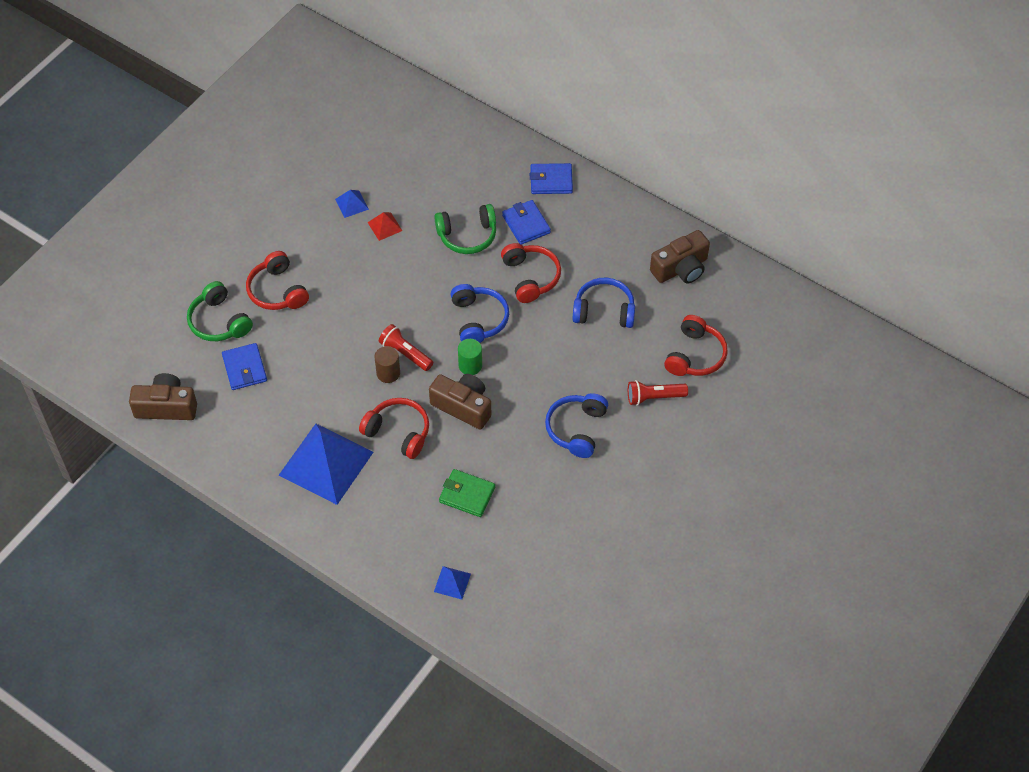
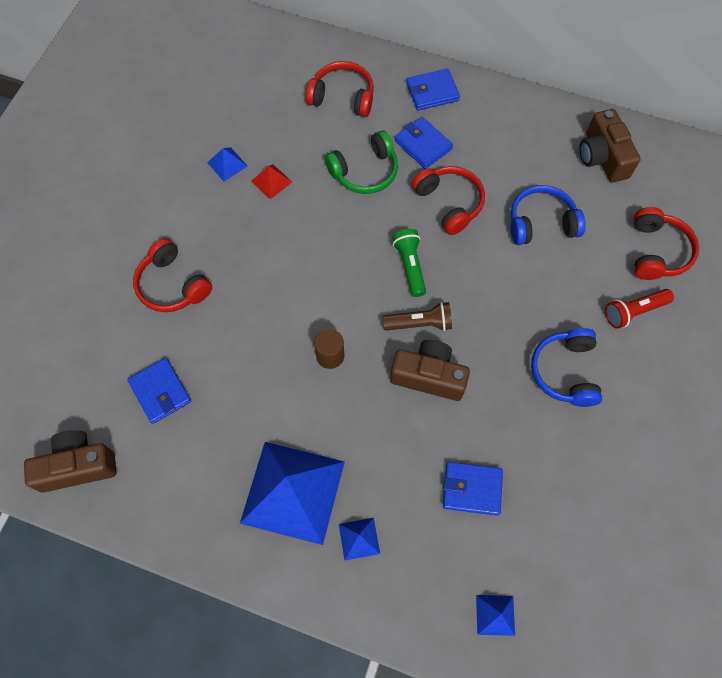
camera: 15 degrees left, 10 degrees up
(219, 321) = (114, 339): green headphones -> none
(366, 507) = (359, 538): none -> blue pyramid
(398, 432) = (365, 428): red headphones -> red headphones (342, 97)
(405, 353) = (342, 326): red flashlight -> none
(467, 495) = (472, 489): green wallet -> blue wallet
(470, 365) = (419, 323): green cylinder -> brown flashlight
(478, 319) = (410, 266): blue headphones -> green flashlight
(681, 268) = (602, 157): brown camera -> brown camera turned 120 degrees clockwise

